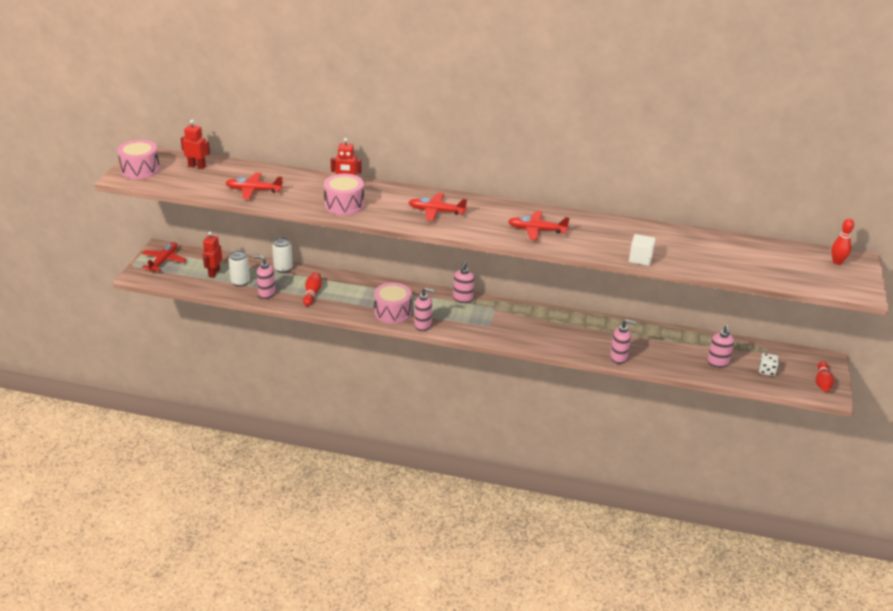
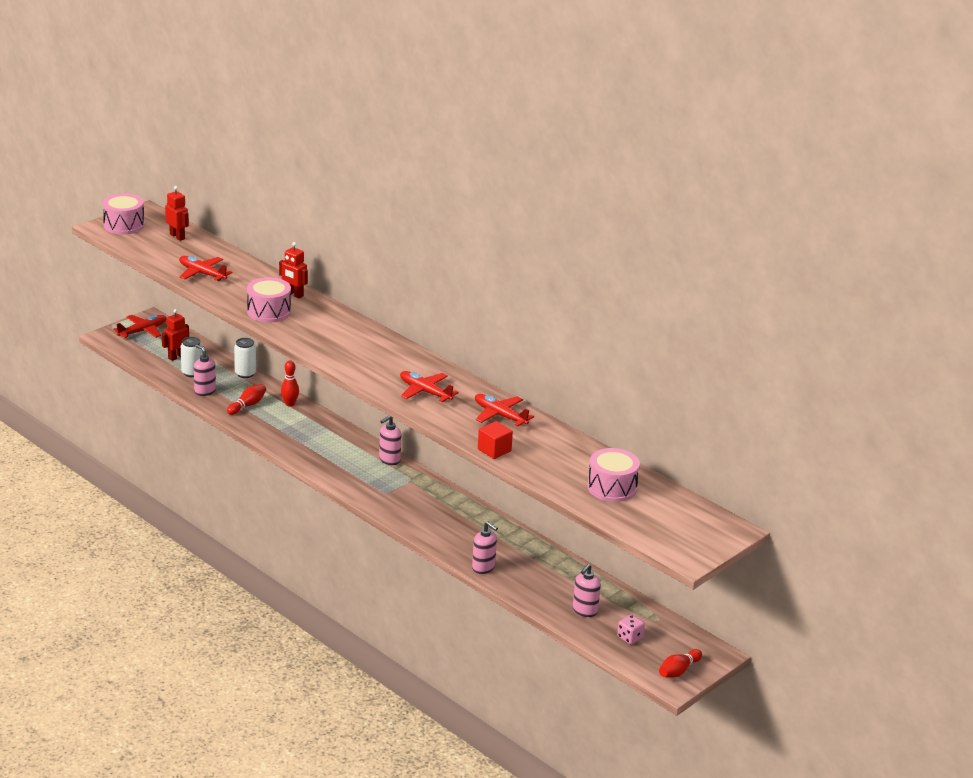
camera: 30 degrees right, 5 degrees down
(392, 312) = (305, 448): pink drum -> pink drum (612, 488)
(423, 325) = (320, 470): pink soap dispenser -> none
(436, 211) = (349, 344): red plane -> red plane (500, 415)
(640, 258) = (494, 450): white cube -> red cube
(766, 371) = (630, 637): white dice -> pink dice
(837, 262) = (705, 523): red bowling pin -> red bowling pin (290, 404)

